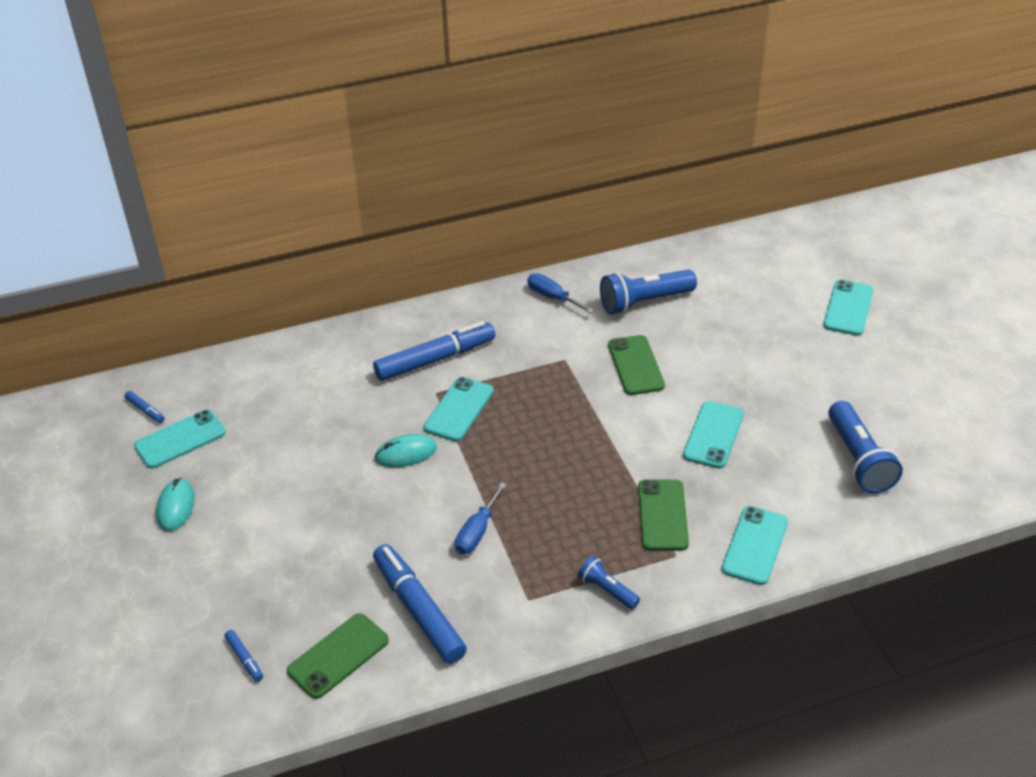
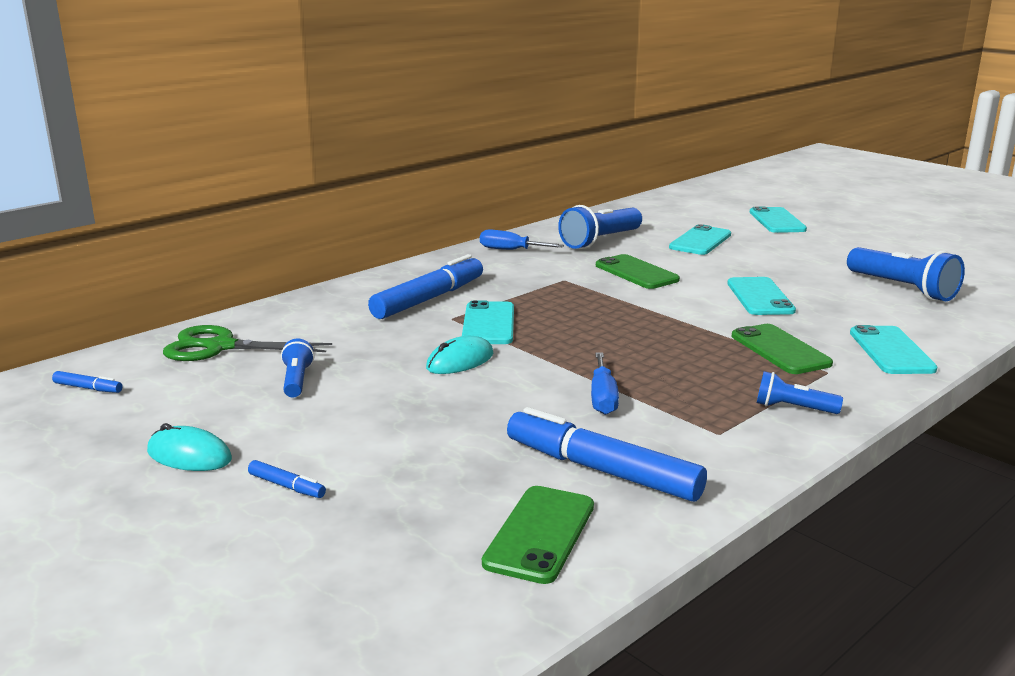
camera: 25 degrees left, 20 degrees down
(175, 507) = (189, 455): turquoise mouse -> turquoise mouse turned 45 degrees counterclockwise
(180, 439) = (155, 401): turquoise phone -> turquoise phone (700, 241)
(244, 659) = (407, 570): blue marker -> blue marker (287, 486)
(250, 383) = (220, 347): none -> green scissors
(280, 443) = (297, 380): none -> blue flashlight

